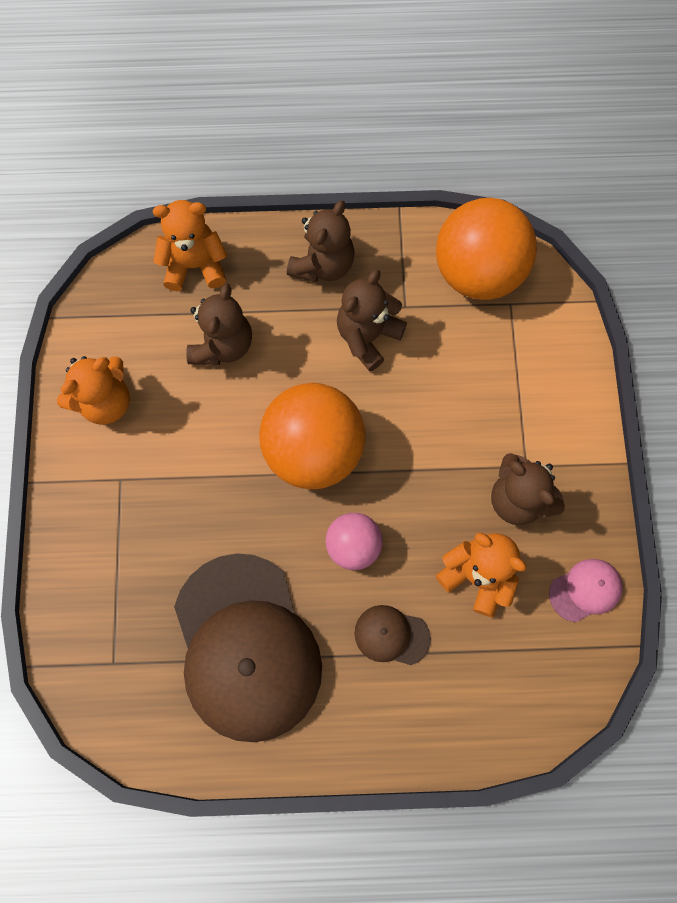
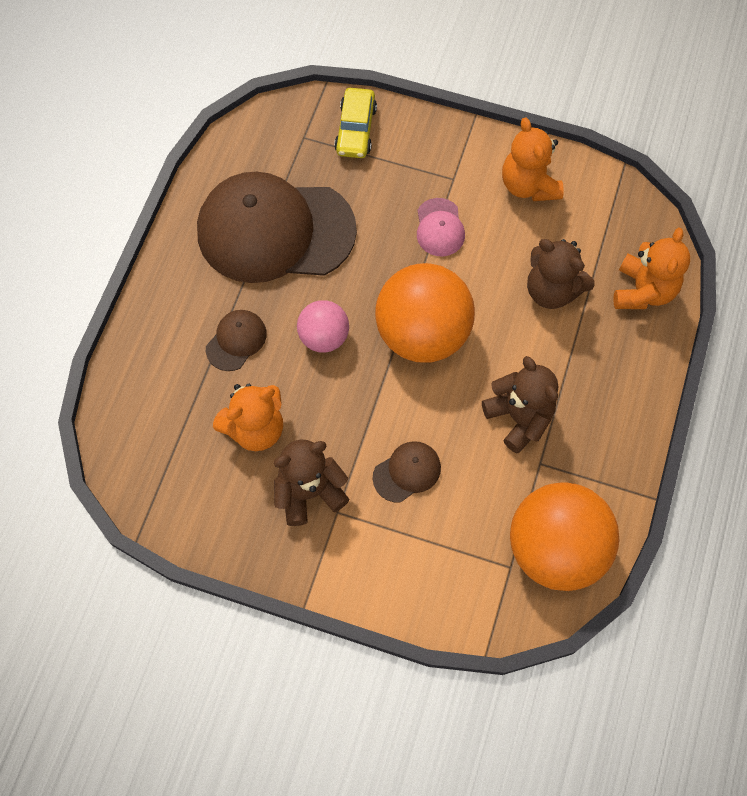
camera: 110 degrees right, 5 degrees down
(86, 607) = (355, 130): none -> yellow car
(323, 265) = (610, 403): brown teddy bear -> none
(461, 417) = (407, 472): none -> brown cap
(585, 590) = (203, 516): pink cap -> pink cap (439, 228)

